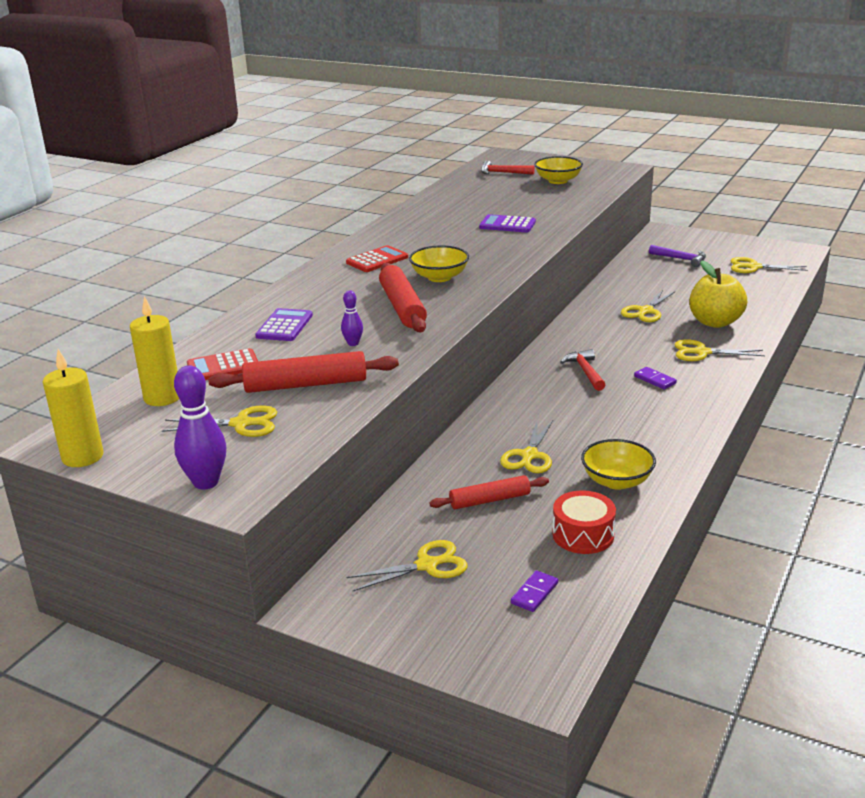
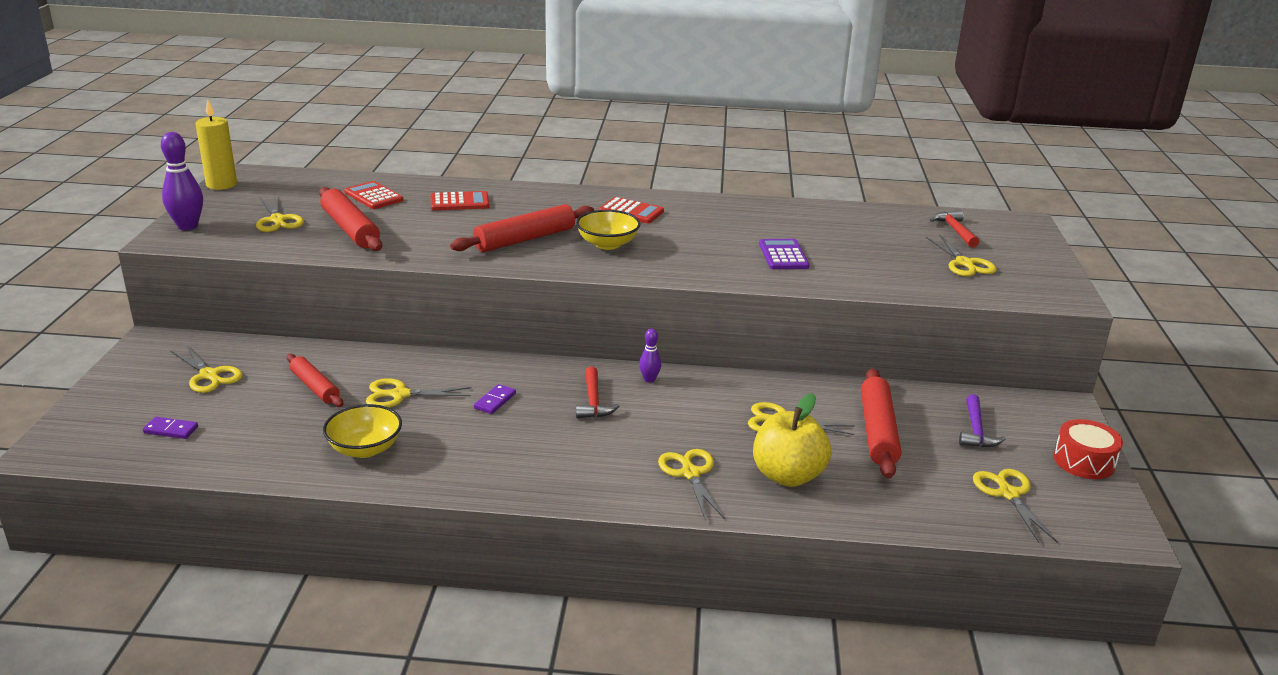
camera: 65 degrees right, 0 degrees up
(162, 397) = (315, 188): yellow candle -> none
(284, 326) = (459, 202): purple calculator -> red calculator
(353, 343) = (436, 233): purple bowling pin -> purple bowling pin (649, 379)
(558, 181) = (965, 264): yellow bowl -> yellow scissors
(583, 535) = (264, 442): red drum -> red drum (1084, 461)
(585, 371) = (593, 401): red hammer -> red hammer turned 120 degrees clockwise
(655, 380) = (597, 447): purple domino -> purple domino (495, 401)
(671, 285) = (877, 431): none -> red rolling pin

